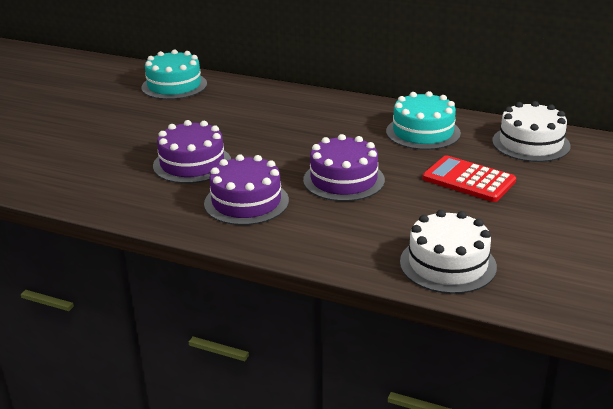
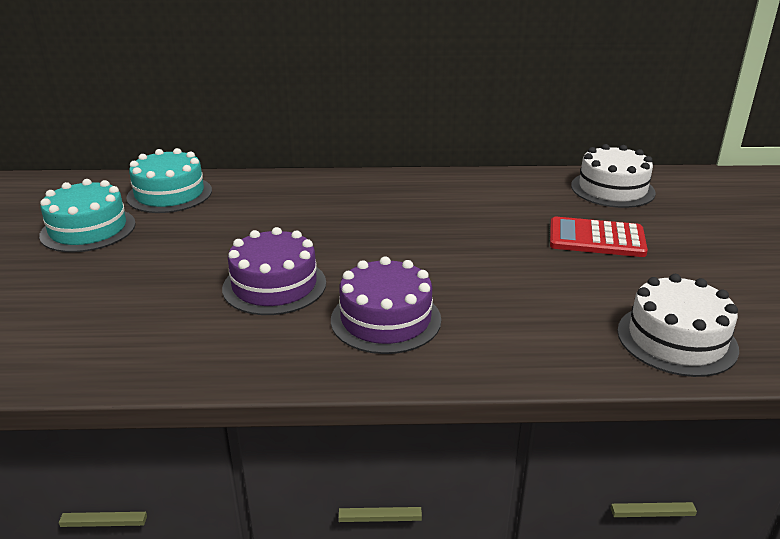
camera: 25 degrees left, 0 degrees up
(343, 180) = (471, 267): purple cake -> none
(423, 132) = (500, 197): turquoise cake -> turquoise cake (88, 229)

